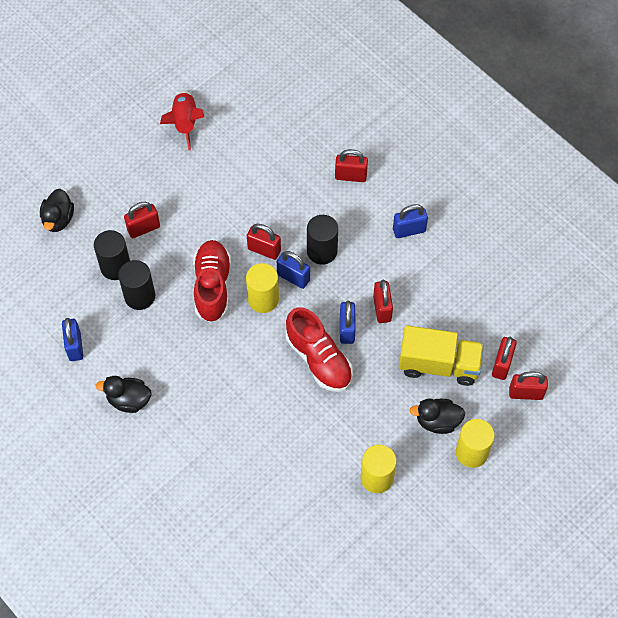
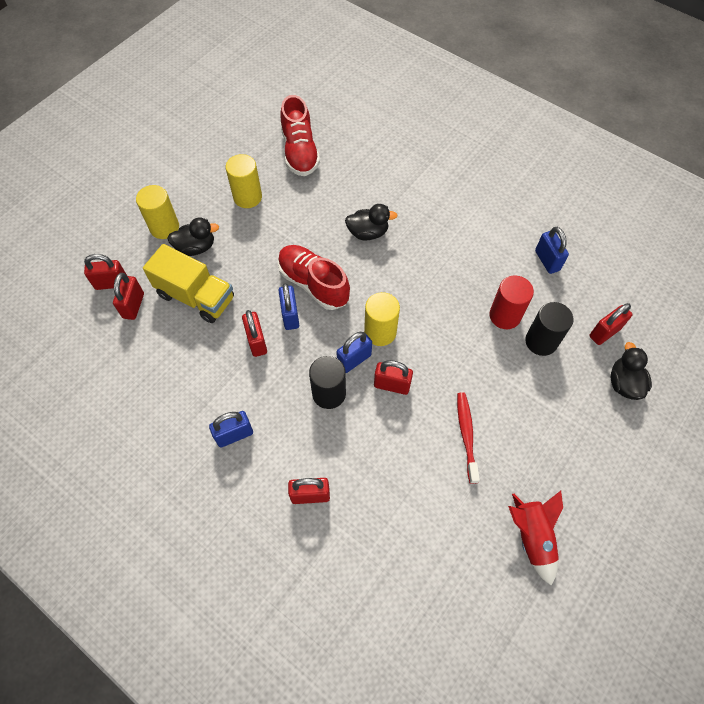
camera: 170 degrees right, 0 degrees up
(129, 400) = (479, 224): black duck -> black duck (368, 233)
(140, 296) = (505, 316): black cylinder -> red cylinder
(143, 228) = (529, 388): red padlock -> red padlock (604, 332)
(211, 200) = (466, 435): none -> red toothbrush
(212, 286) = (435, 337): red shoe -> red shoe (300, 152)
(293, 277) = (354, 360): blue padlock -> blue padlock turned 60 degrees counterclockwise
(439, 364) = (196, 296): yellow truck -> yellow truck turned 150 degrees counterclockwise

